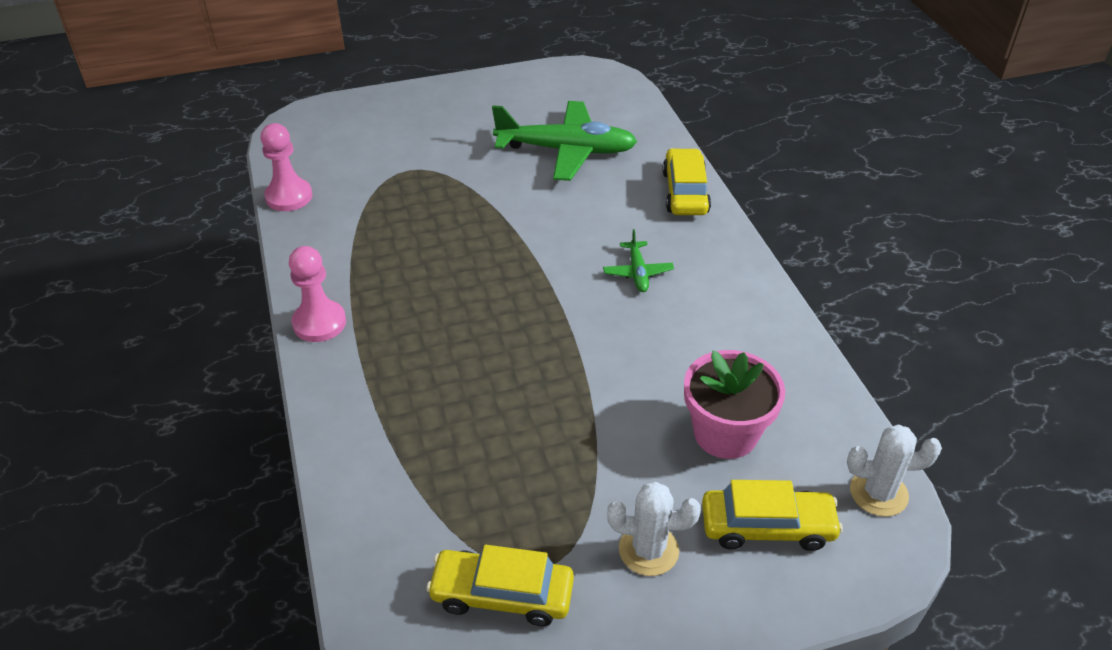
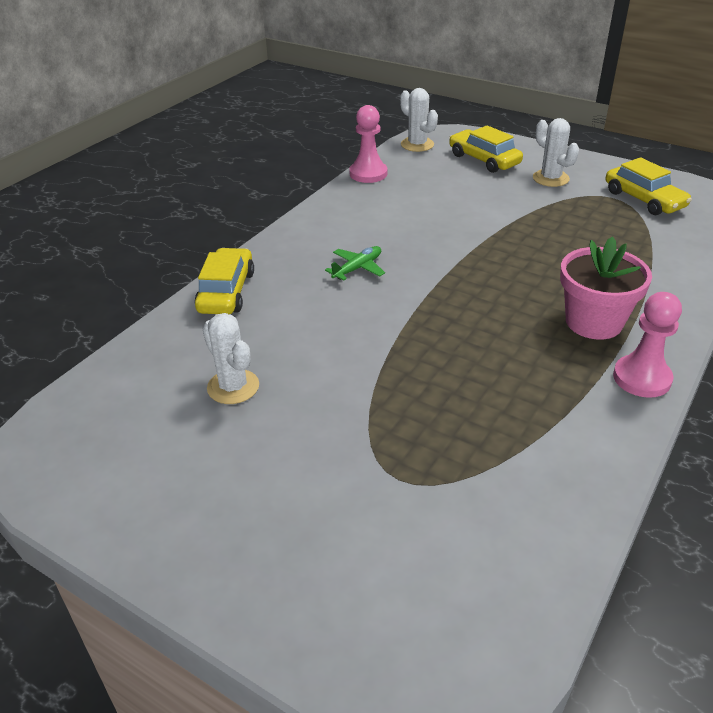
camera: 130 degrees left, 5 degrees down
(289, 197) = (567, 543): pink pawn -> pink pawn (368, 174)
(566, 150) = (233, 387): green plane -> white cactus
(685, 192) = (226, 292): yellow car -> yellow car turned 135 degrees clockwise
(725, 433) = (447, 188): pink flower pot -> pink flower pot (593, 322)

